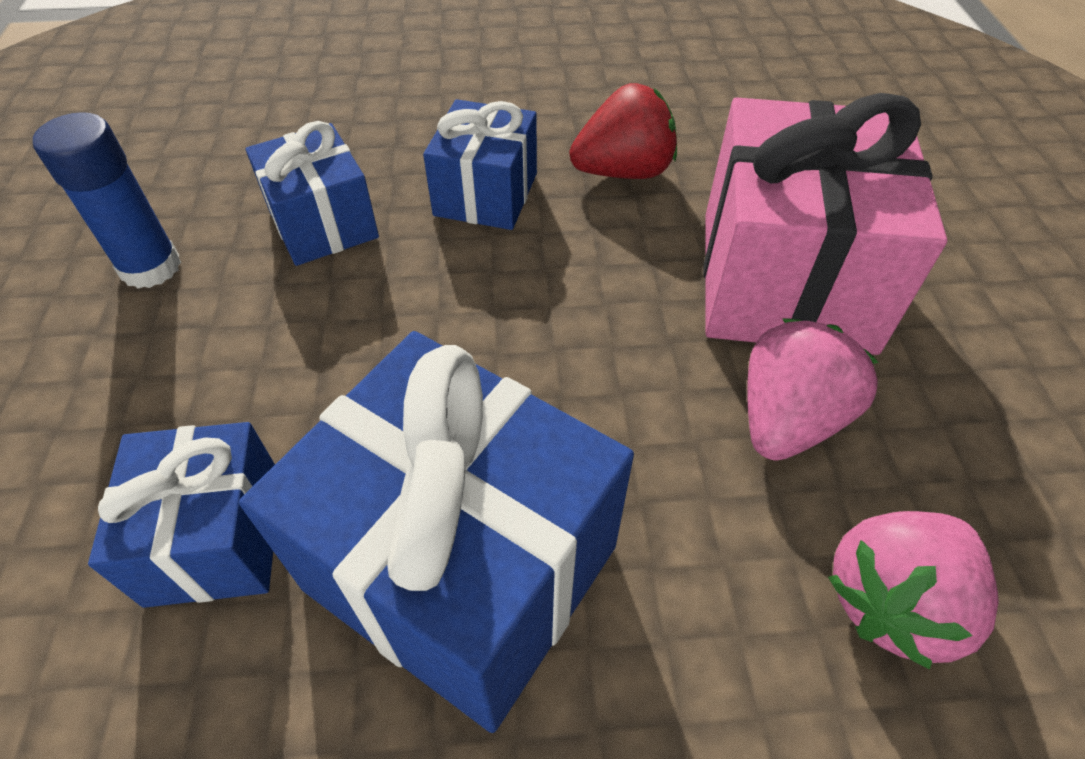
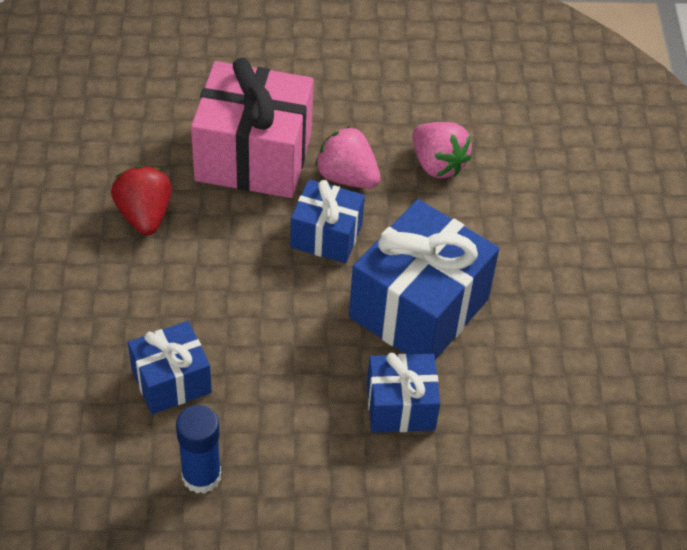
camera: 90 degrees left, 0 degrees up
(486, 194) = (155, 290): blue gift -> blue gift (326, 236)

